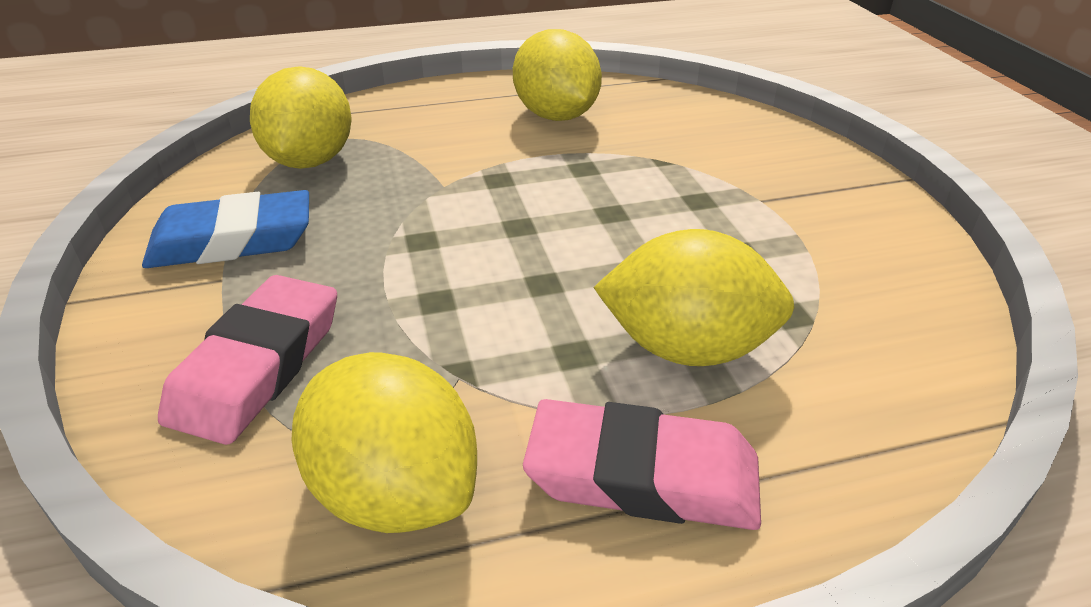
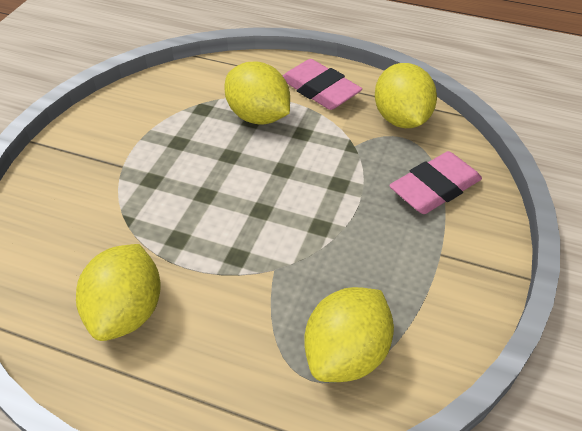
camera: 145 degrees left, 10 degrees up
(232, 240) = (428, 284): blue eraser -> none

